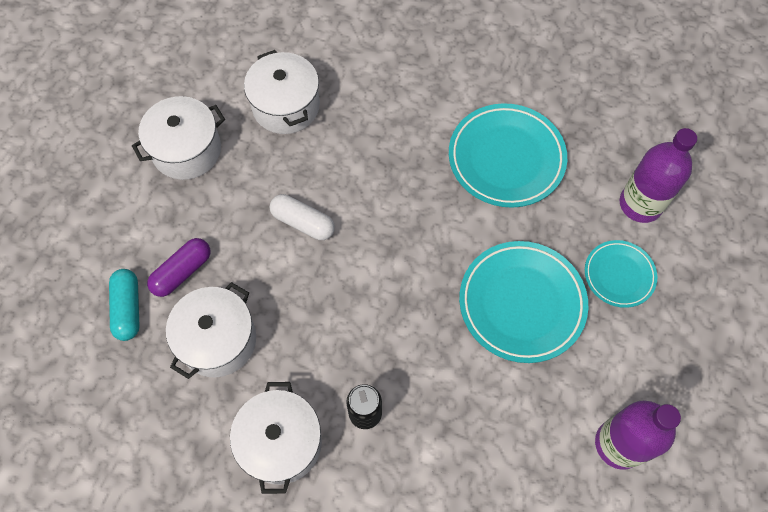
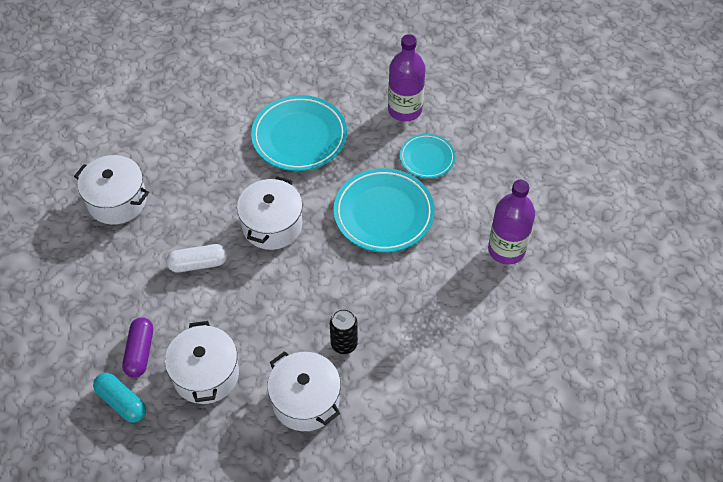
camera: 40 degrees left, 10 degrees down
(187, 150) = (68, 276): white pot -> white pot (272, 225)

